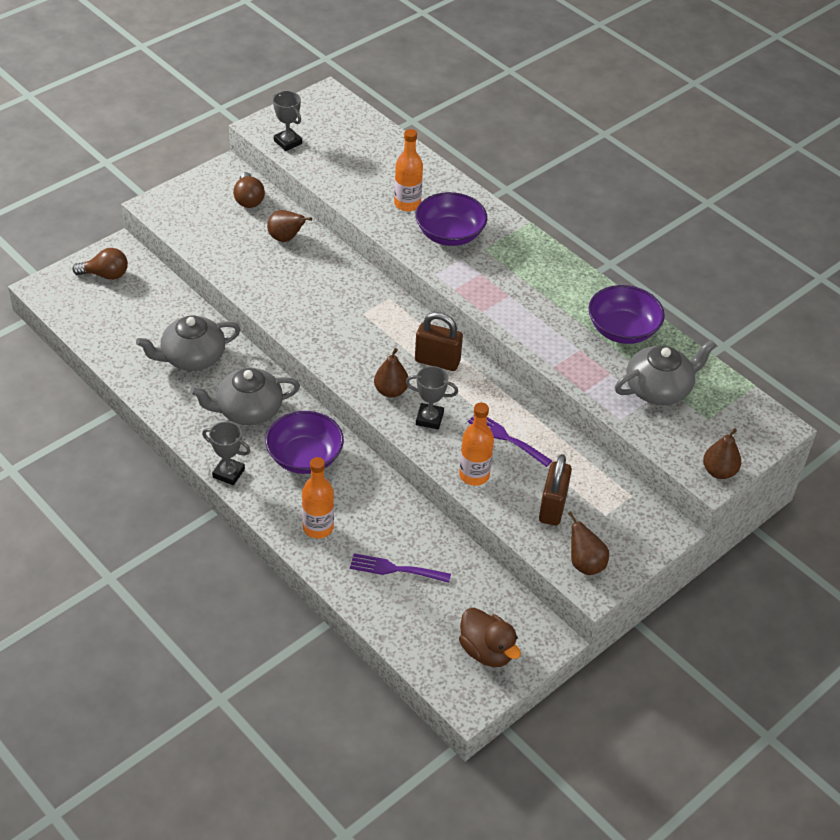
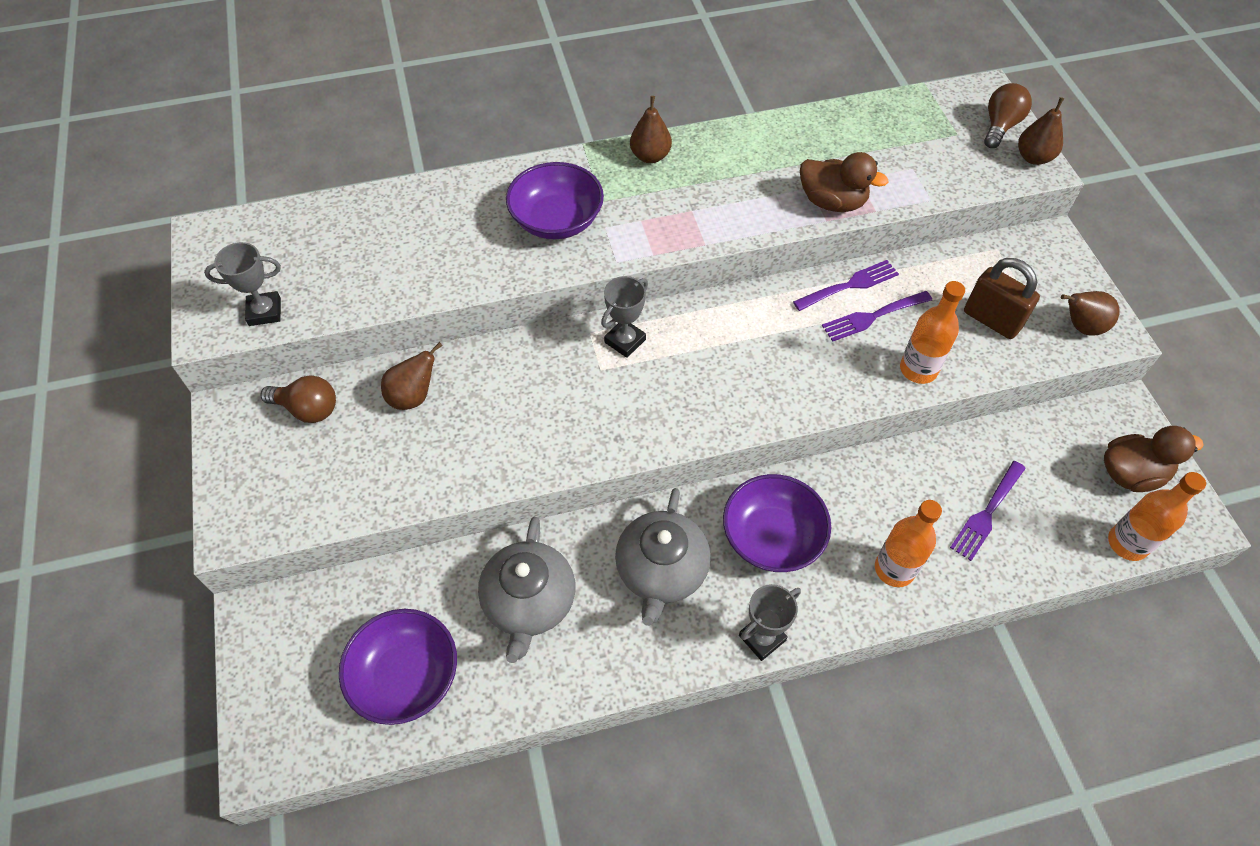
camera: 60 degrees left, 10 degrees up
(105, 275) = (295, 656): brown light bulb -> brown light bulb (1000, 126)
(391, 391) = (748, 394): brown pear -> brown pear (650, 156)
(407, 204) = (475, 238): orange bottle -> orange bottle (1127, 543)
(429, 419) = (811, 375): grey trophy -> grey trophy (625, 341)
(437, 361) = (722, 329): brown padlock -> none
(527, 417) = (849, 285): none -> purple fork
(574, 365) = (832, 202): none -> brown duck
(622, 330) = (797, 142): purple bowl -> purple bowl (406, 676)
(659, 389) = (898, 151): grey teapot -> none

